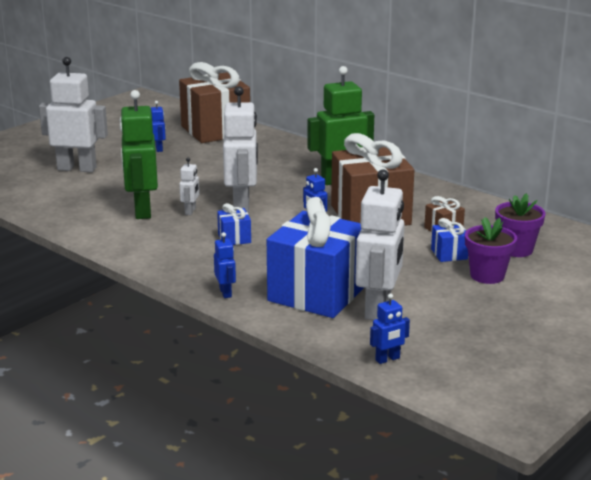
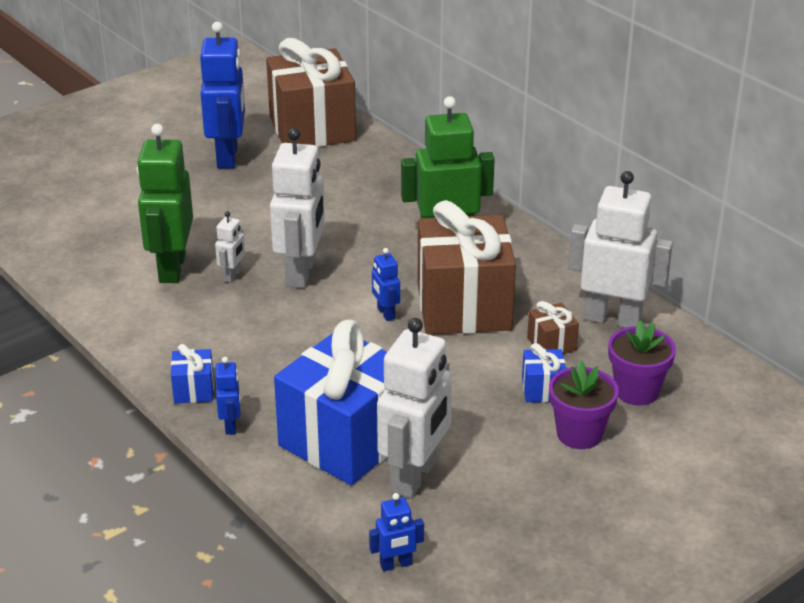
camera: 10 degrees right, 10 degrees up
(77, 169) = (112, 184): white robot -> white robot (612, 319)
(159, 149) = (228, 156): blue robot -> blue robot, size x2.18
(234, 238) = (272, 330): blue gift -> blue gift (194, 390)

